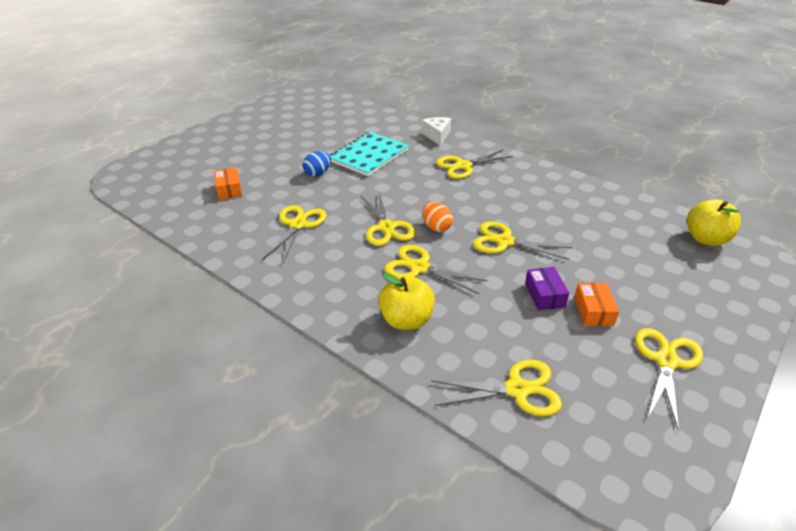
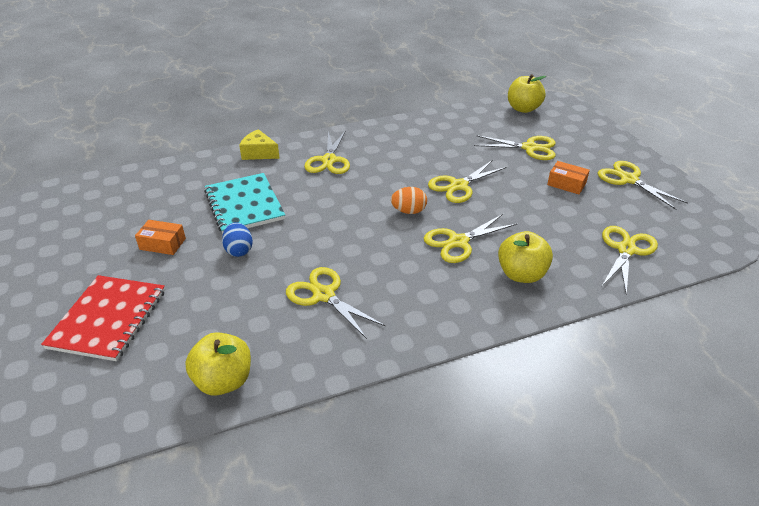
camera: 60 degrees left, 0 degrees up
(192, 218) = (223, 381): none -> yellow apple
(221, 159) = (108, 319): none -> red notebook
(229, 189) = (193, 330): orange box -> orange box (162, 244)
(386, 227) = (383, 239): yellow scissors -> yellow scissors (529, 148)
(437, 136) = (259, 153): white cheese -> yellow cheese
(544, 295) = (536, 196): purple box -> none

